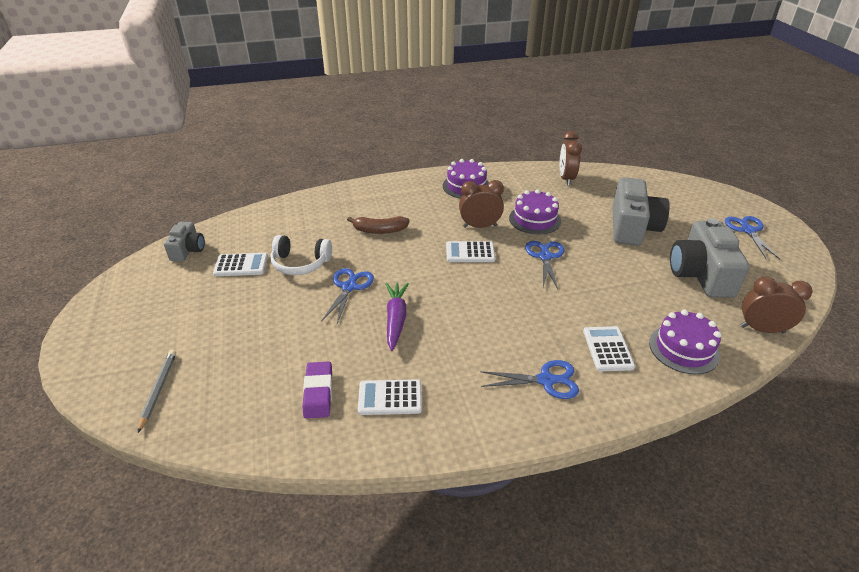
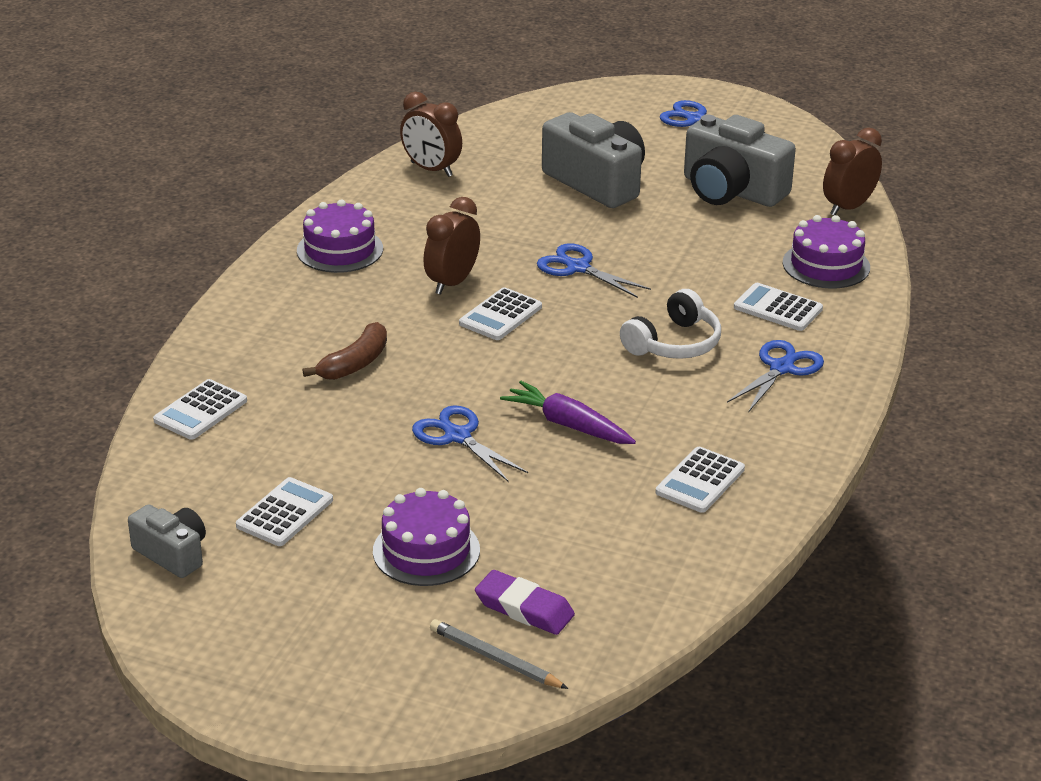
camera: 55 degrees left, 5 degrees down
(300, 263) = (349, 458): white headphones -> white headphones (674, 343)
(301, 209) = (200, 411): none -> white calculator
(318, 392) = (637, 529): purple eraser -> purple eraser (524, 608)
(534, 219) = (492, 237): purple cake -> purple cake (426, 550)

